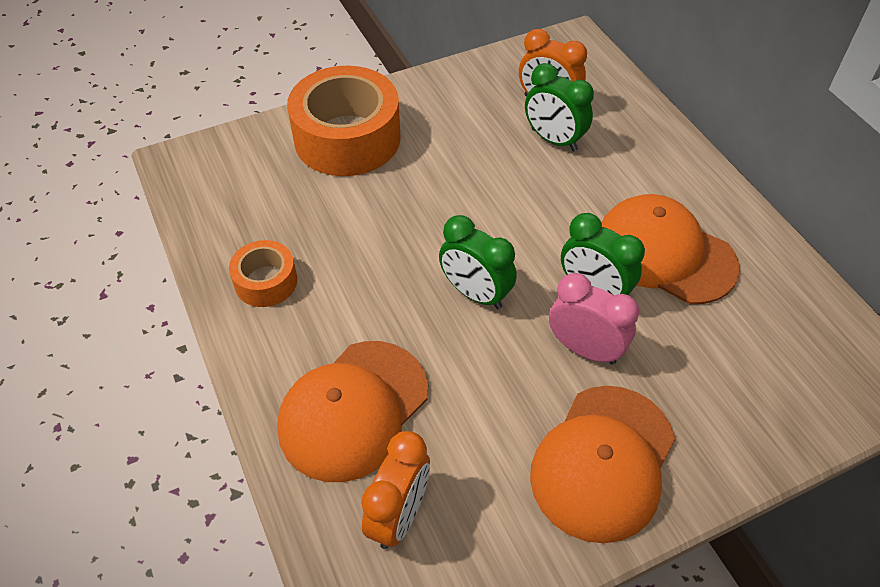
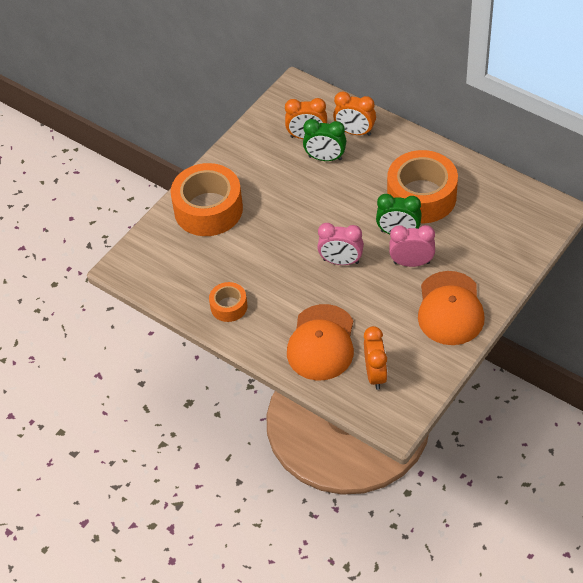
camera: 25 degrees left, 0 degrees up
(475, 293) = (341, 261): green clock -> pink clock
(619, 124) = (355, 132): none -> orange clock
(664, 253) = (421, 196): orange cap -> orange tape

